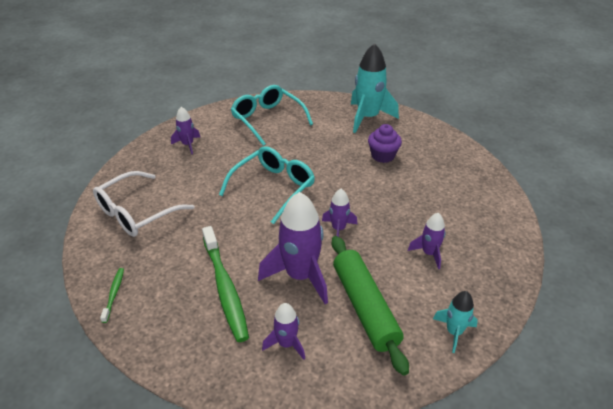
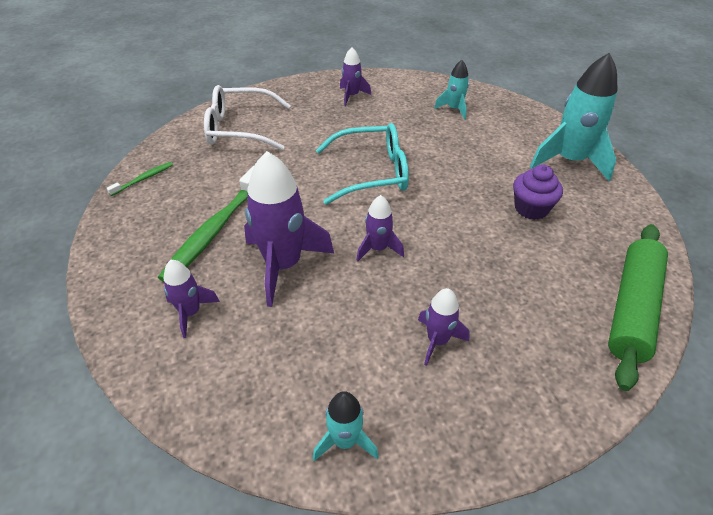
camera: 45 degrees right, 5 degrees up
(267, 119) = (454, 109): turquoise glasses -> turquoise rocket
(364, 307) = (296, 338): green rolling pin -> green rolling pin (632, 308)

